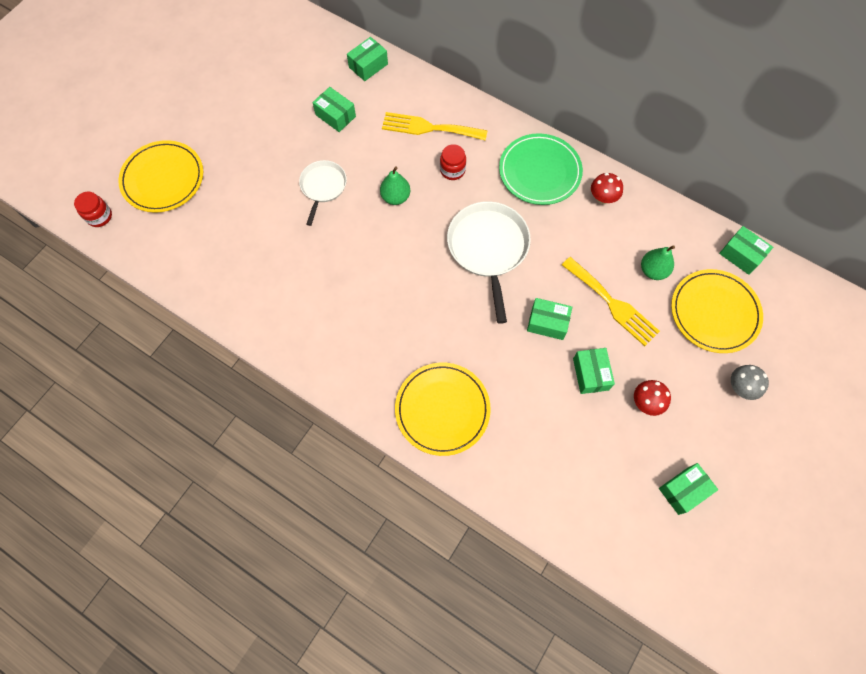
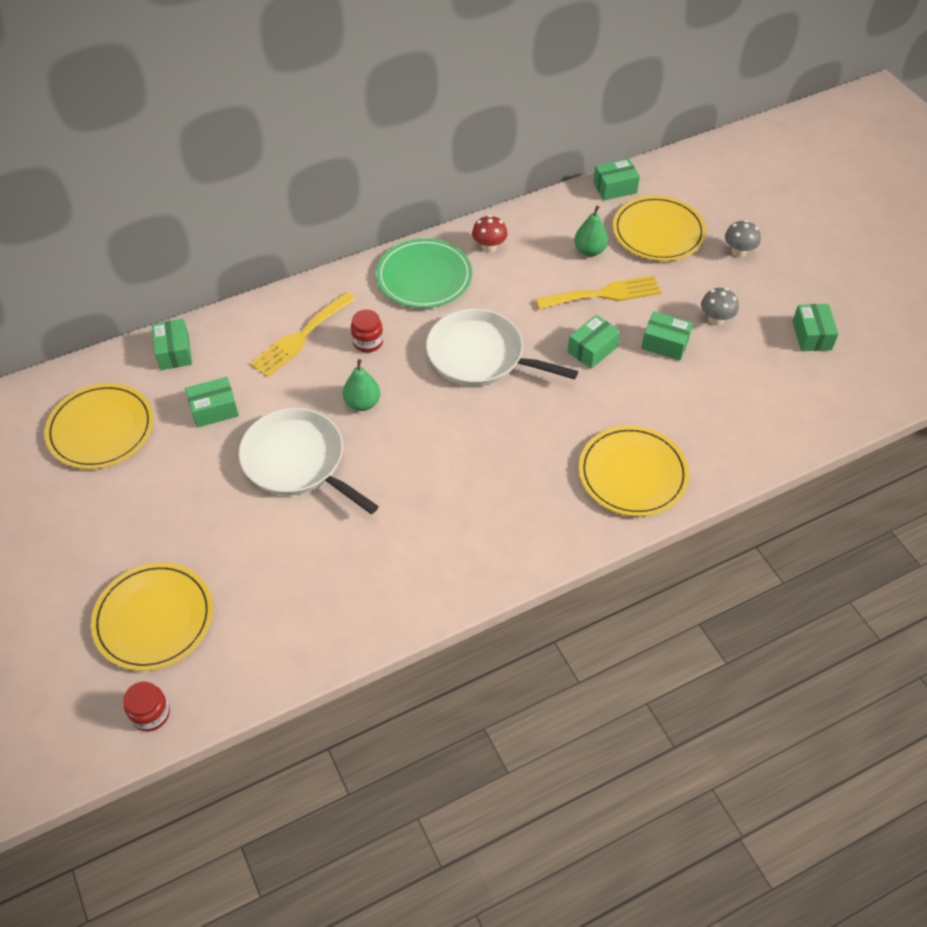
camera: 60 degrees left, 15 degrees down
(283, 66) = (101, 429): none -> yellow plate
(323, 187) = (297, 461): white pan -> white pan, size x1.69
(646, 402) = (716, 319): red mushroom -> grey mushroom

